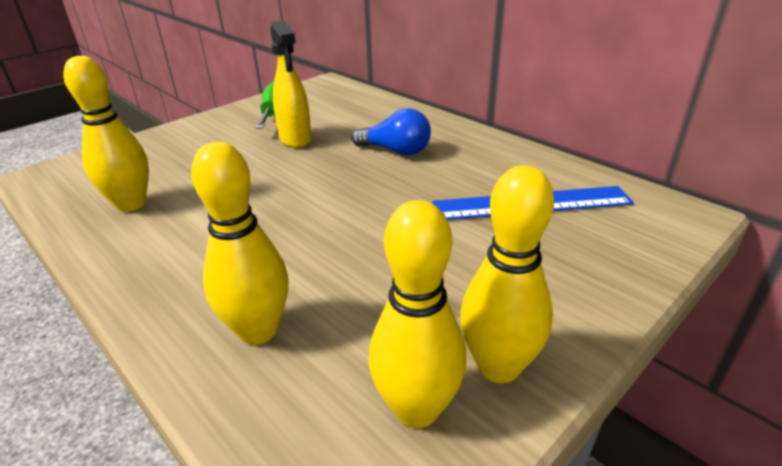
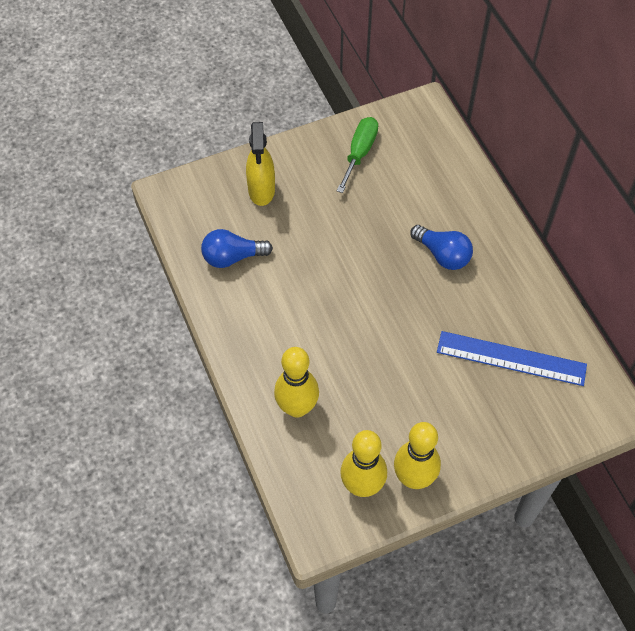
camera: 20 degrees right, 25 degrees up
(131, 204) = (232, 257): yellow bowling pin -> blue light bulb
(295, 139) = (367, 207): yellow spray bottle -> yellow spray bottle (261, 191)

